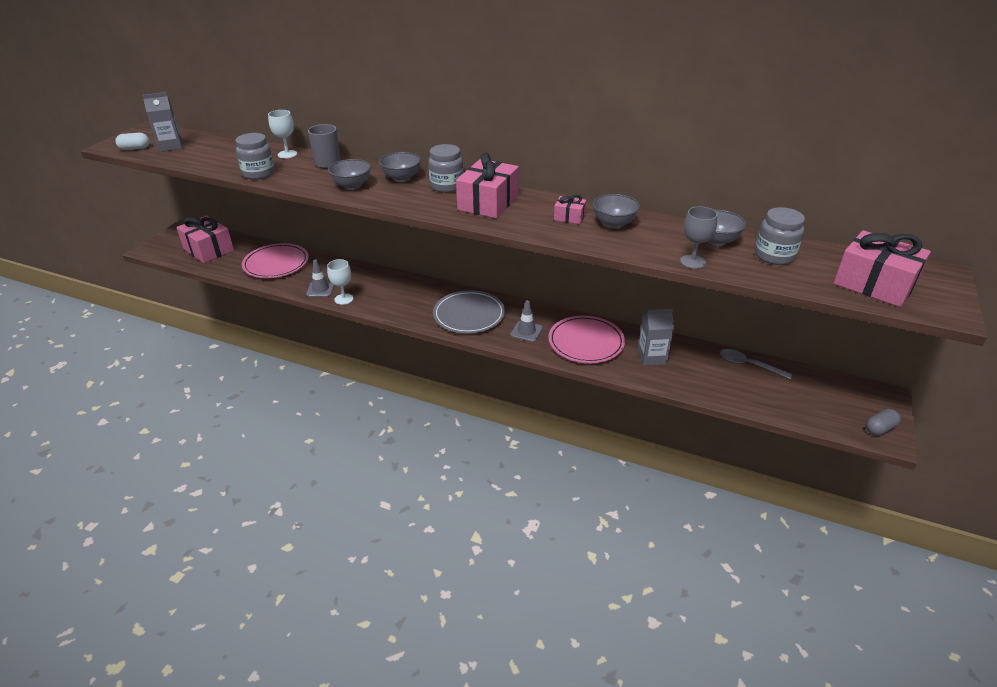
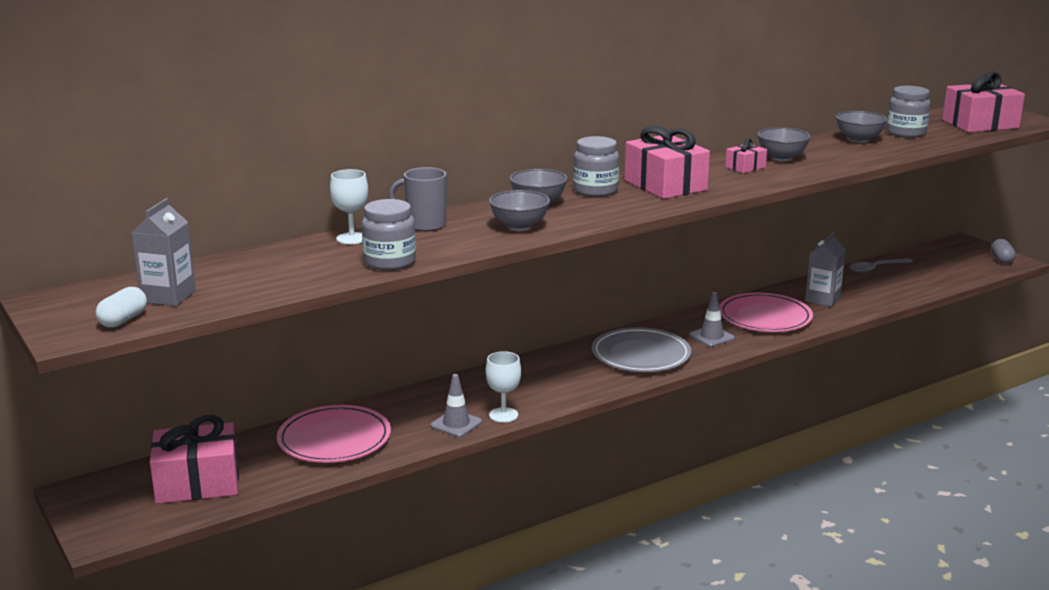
camera: 55 degrees left, 15 degrees down
(692, 262) = (886, 155): grey goblet -> none

